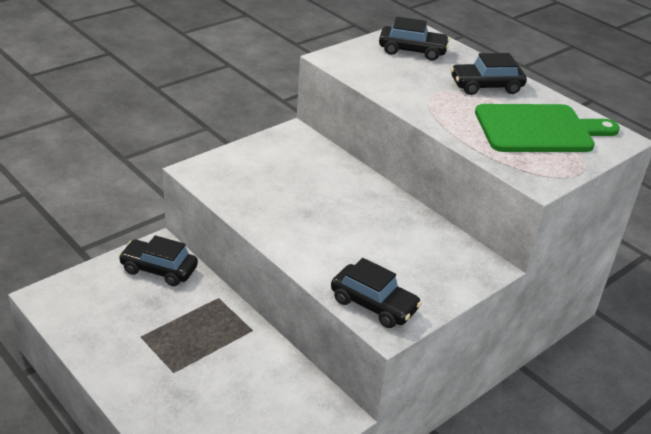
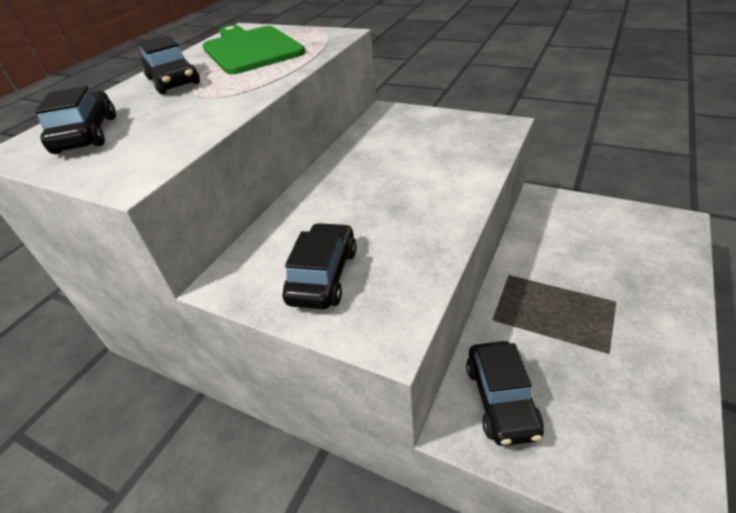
camera: 105 degrees left, 5 degrees up
(374, 304) = (486, 136): black car -> black car (323, 276)

